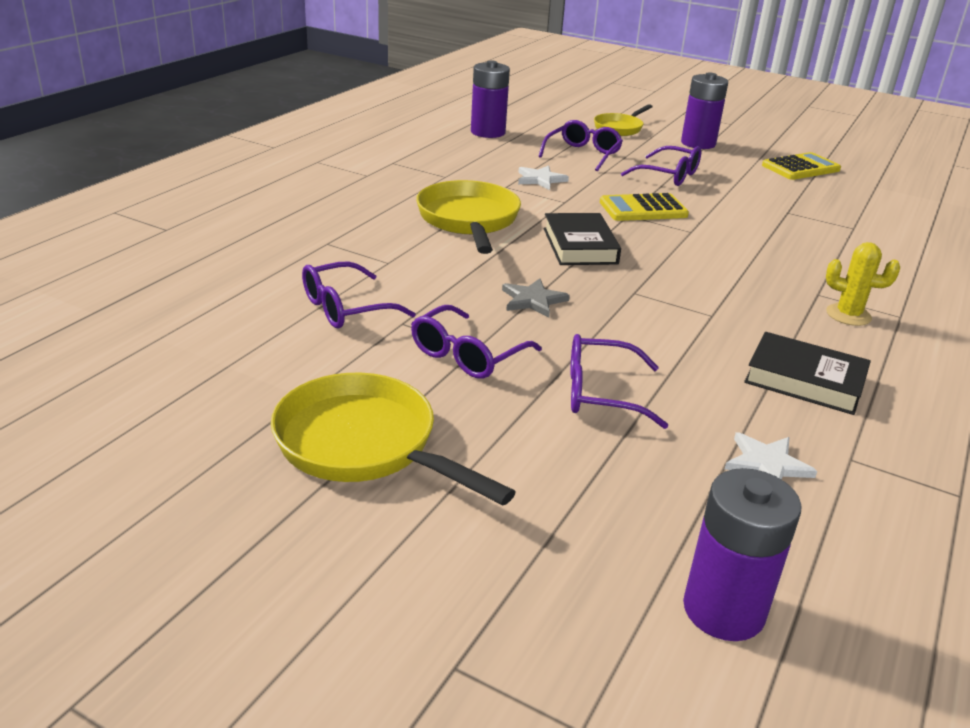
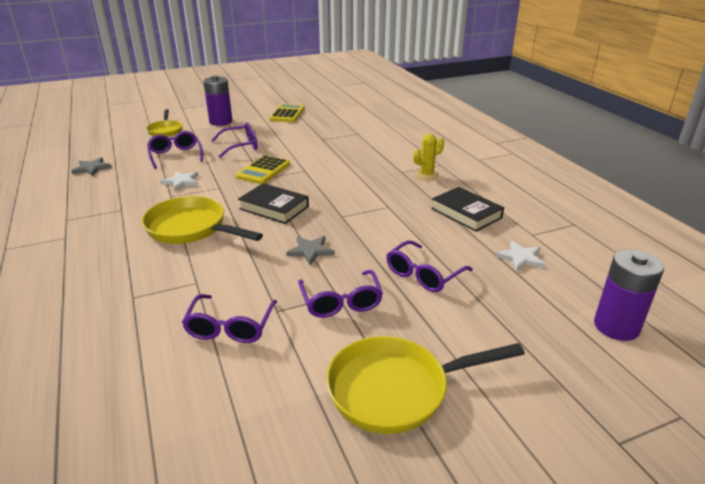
camera: 50 degrees left, 0 degrees up
(488, 132) = (92, 168): purple battery -> grey star
(804, 380) = (466, 213): black book -> black book turned 75 degrees clockwise

